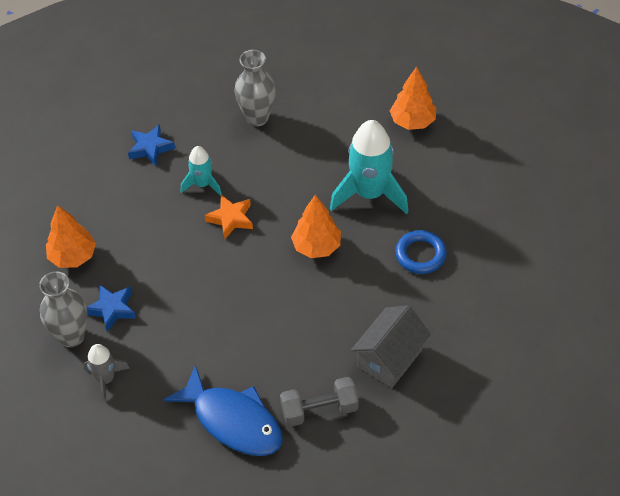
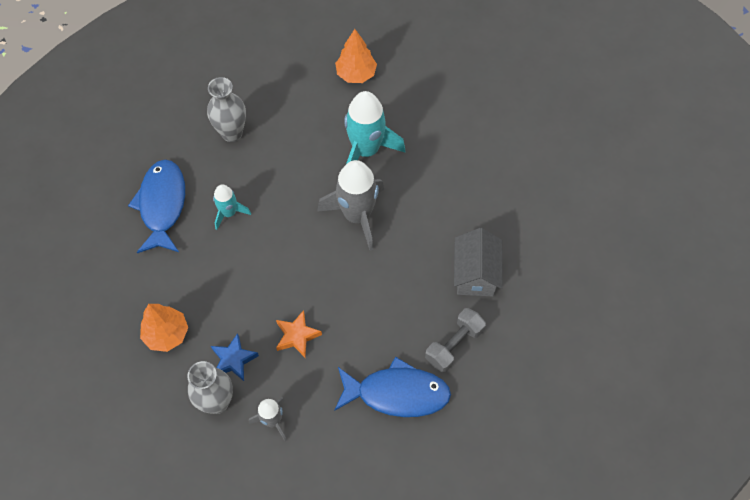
camera: 35 degrees left, 10 degrees up
(150, 148) = (162, 205): blue star -> blue fish
(231, 219) = (273, 230): orange star -> orange star (297, 336)
(316, 246) = (357, 215): orange tree -> grey rocket
(420, 255) = (438, 179): blue ring -> none

